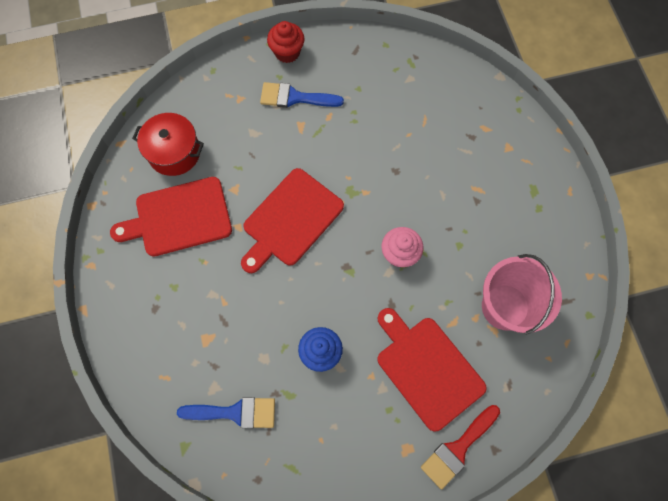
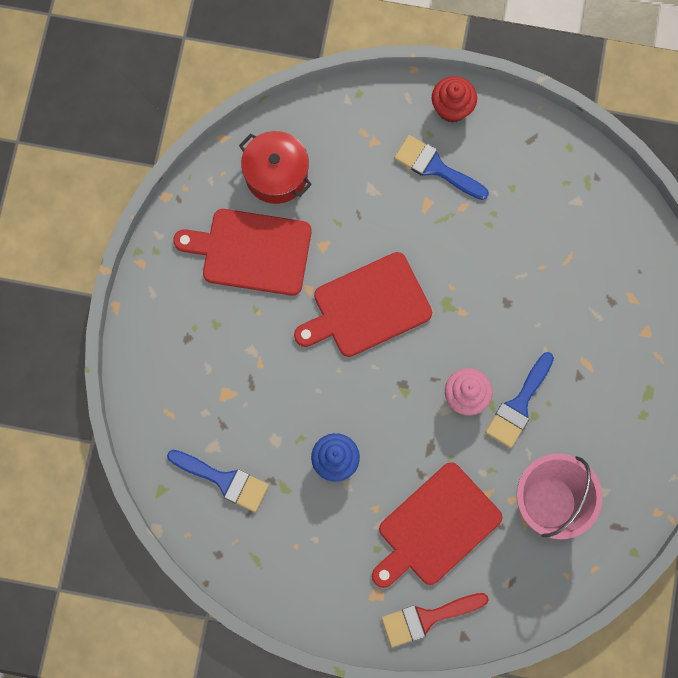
camera: 25 degrees right, 5 degrees up
(427, 368) = (435, 527): red cutting board -> red cutting board turned 120 degrees counterclockwise
(443, 242) = (519, 405): none -> blue brush

